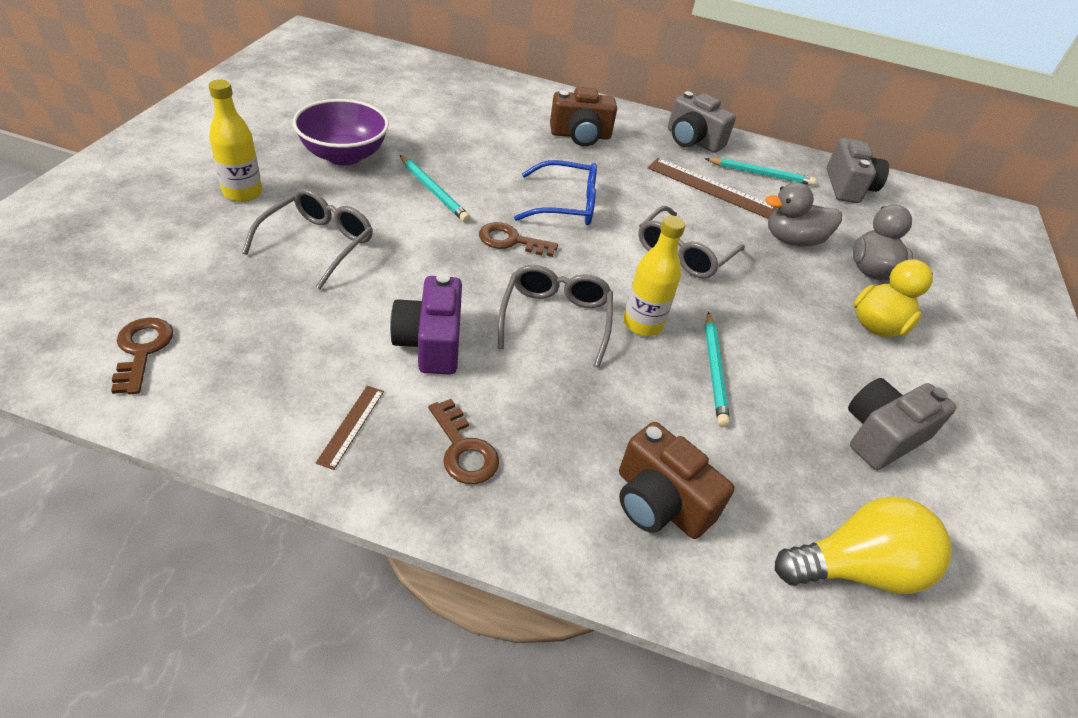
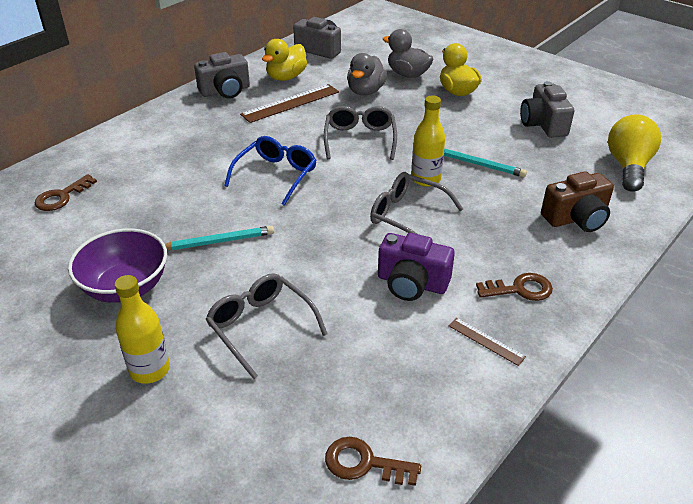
camera: 60 degrees left, 5 degrees down
(511, 241) = (308, 214): brown key -> brown key (62, 197)
(580, 135) = (183, 141): brown camera -> none
(683, 253) = (360, 139): grey glasses -> grey glasses turned 150 degrees counterclockwise
(761, 174) = (286, 77): turquoise pencil -> yellow duck

